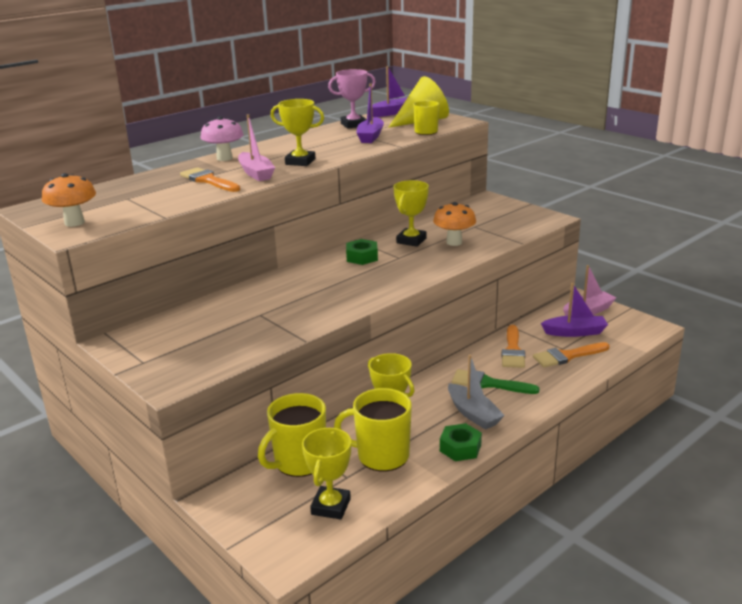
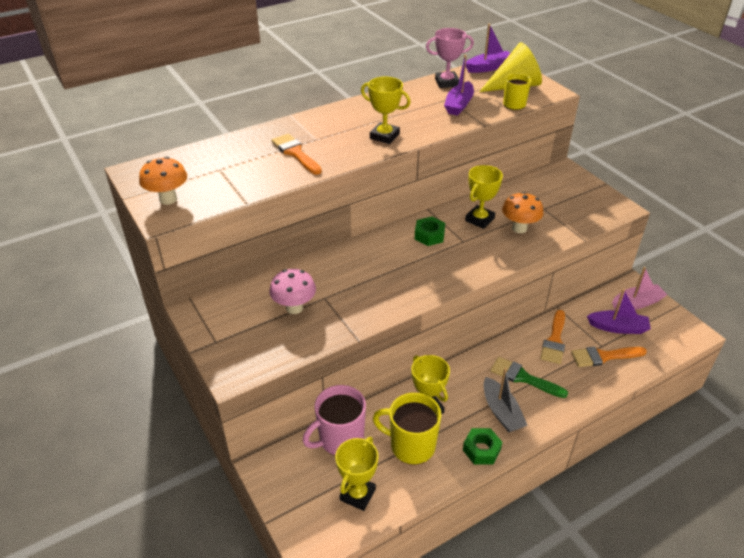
camera: 10 degrees right, 15 degrees up
(224, 158) = (316, 120): pink mushroom -> pink mushroom (294, 308)
(256, 173) = (340, 148): pink boat -> none
(299, 462) = (340, 439): yellow mug -> pink mug

